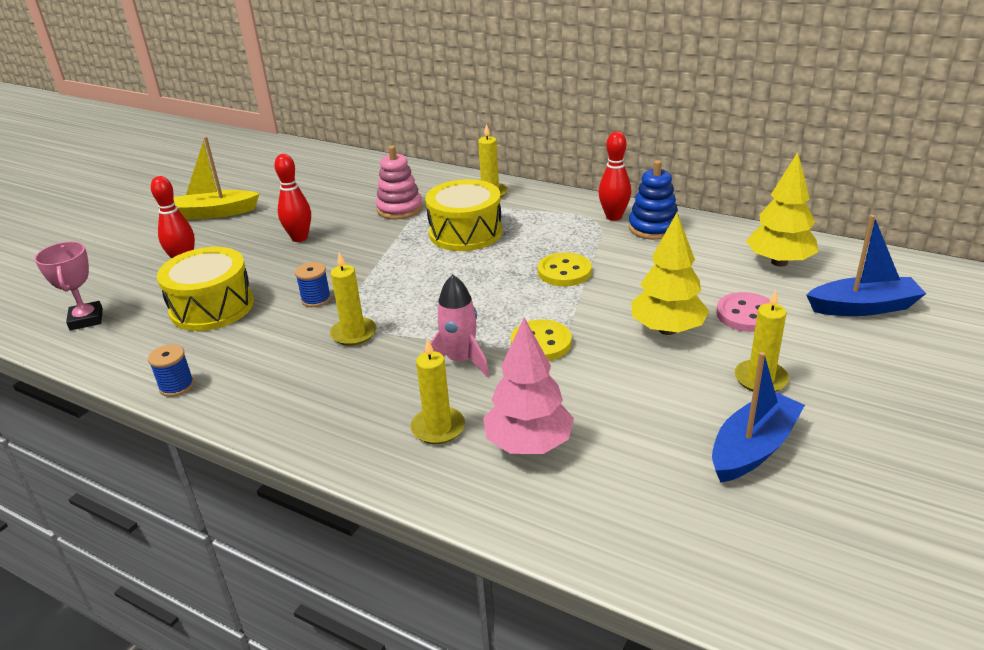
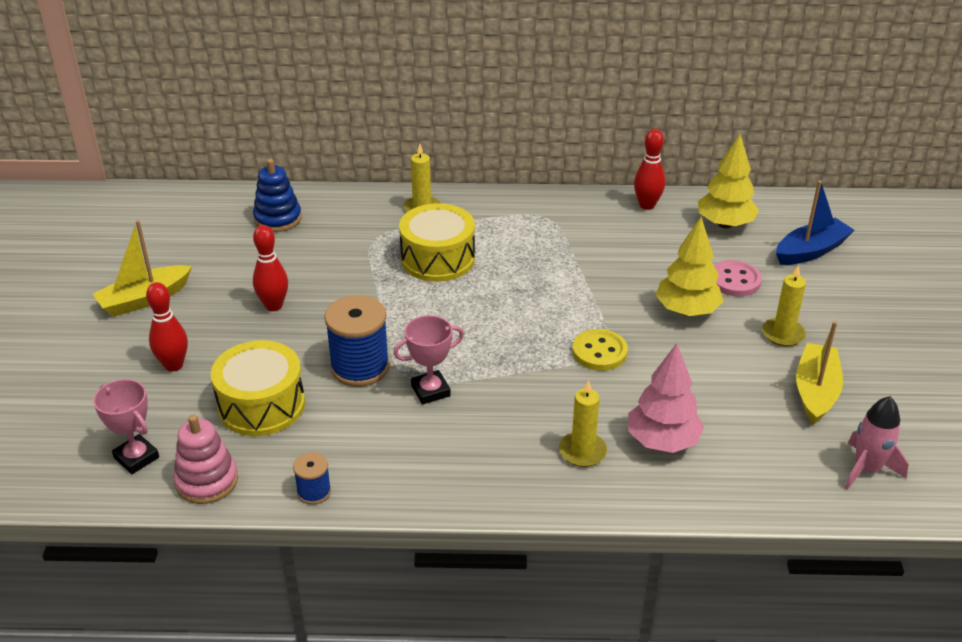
camera: 30 degrees left, 5 degrees up
(316, 299) = (360, 367): blue spool -> blue spool, size x1.96
(353, 333) = (430, 391): yellow candle -> pink trophy
(399, 209) = (347, 247): pink stacking toy -> pink stacking toy (207, 481)
(460, 361) = (548, 388): pink rocket -> pink rocket (867, 469)
(564, 272) = (562, 278): yellow button -> none
(614, 217) = (558, 209): red bowling pin -> red bowling pin (647, 205)
(653, 228) = (601, 213): blue stacking toy -> blue stacking toy (278, 219)
(753, 448) = (815, 391): blue boat -> yellow boat

